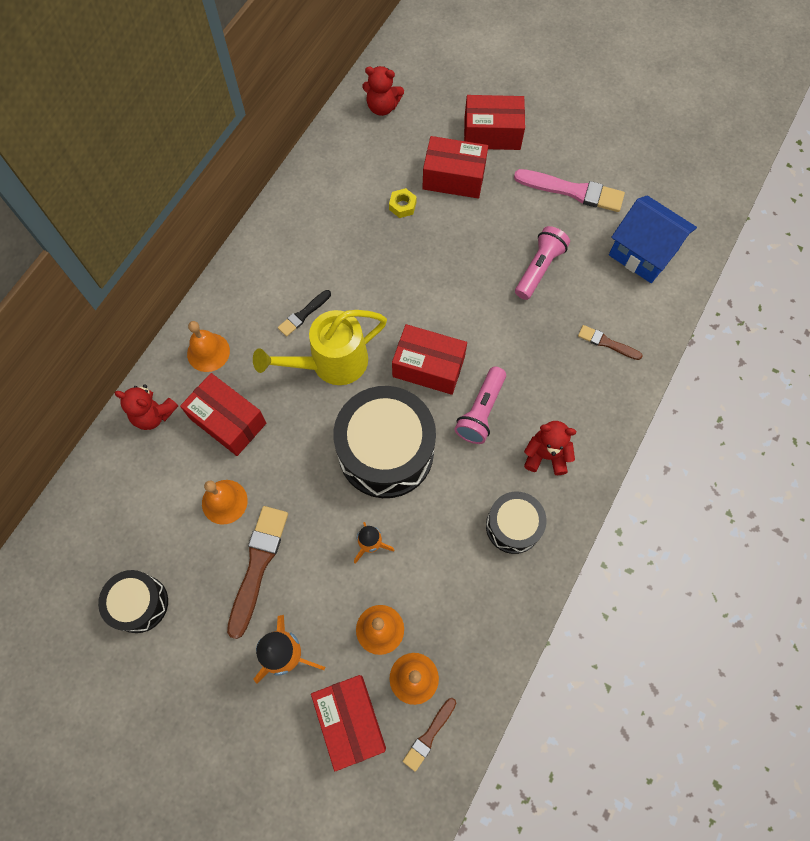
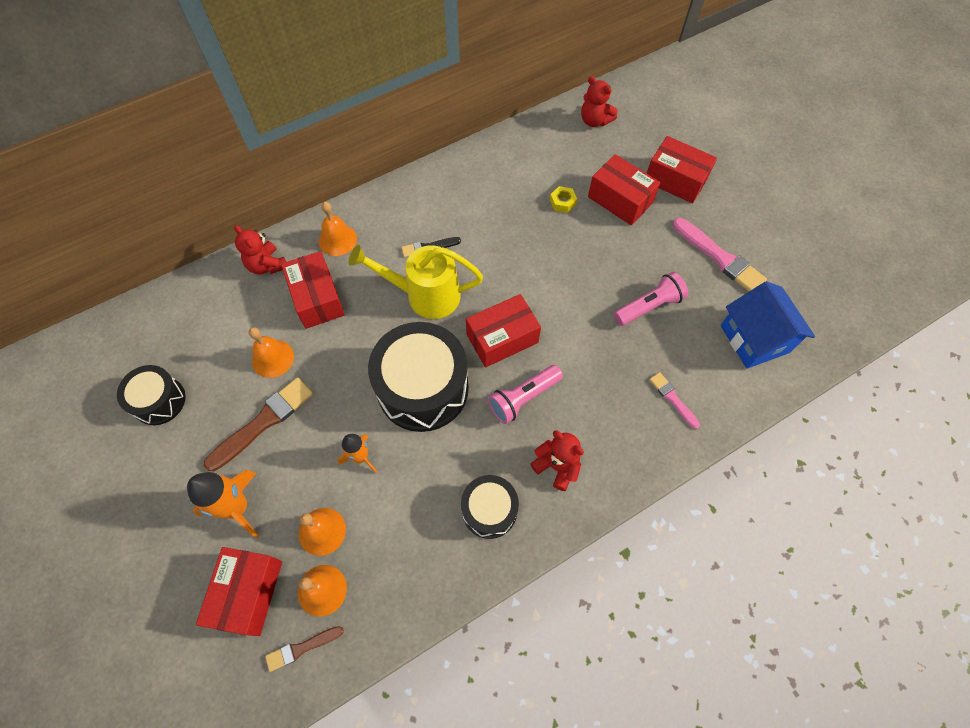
camera: 30 degrees right, 5 degrees down
(428, 367) = (502, 338): red box -> red box turned 75 degrees counterclockwise
(607, 343) = (673, 399): brown brush -> pink brush

